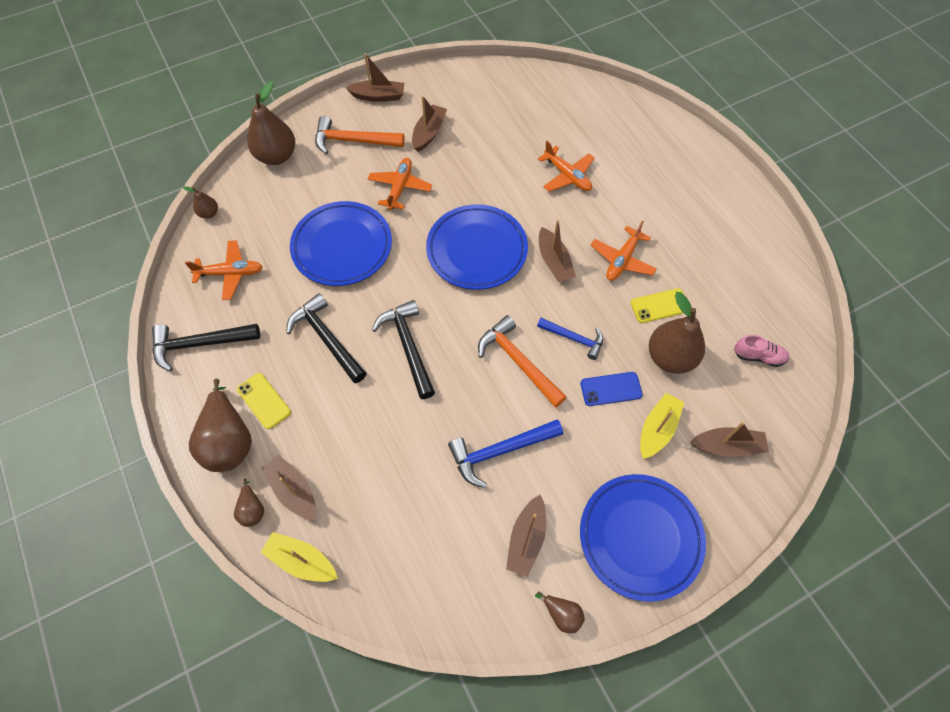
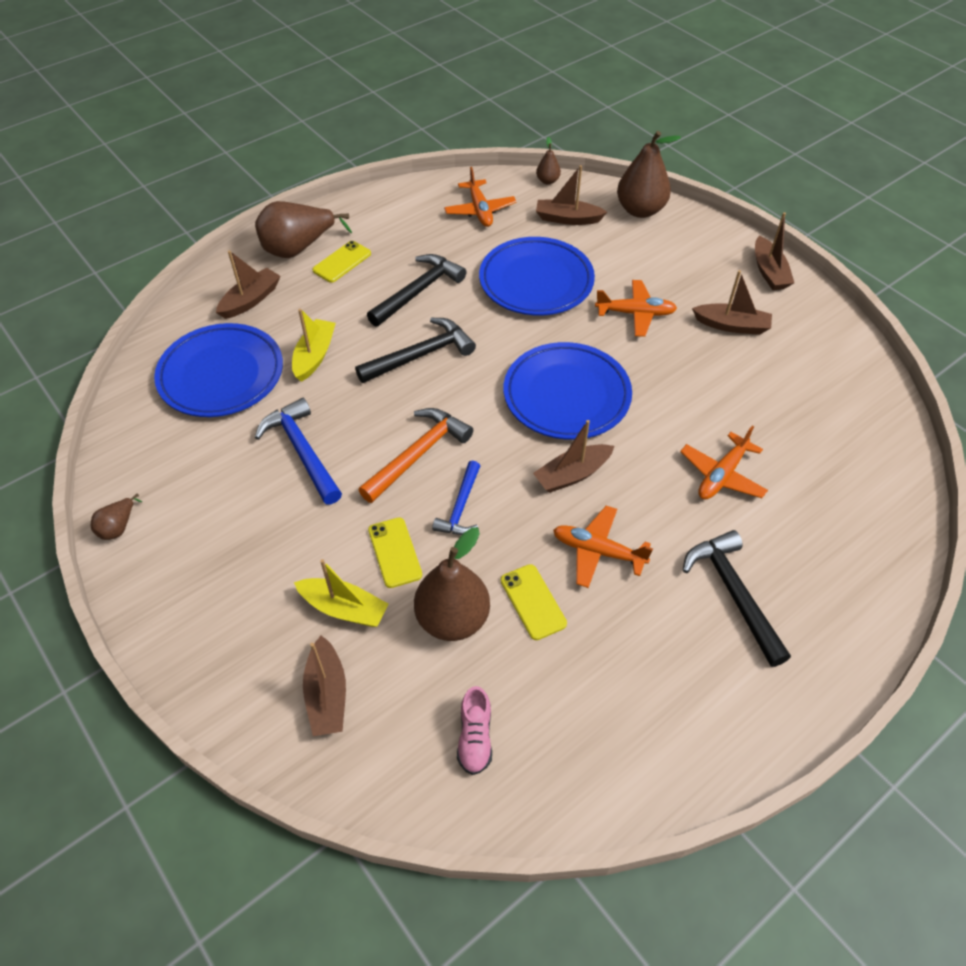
camera: 80 degrees right, 10 degrees down
(200, 344) = (396, 209): black hammer -> black hammer (733, 594)
(252, 509) = (232, 277): brown pear -> none
(301, 560) = (183, 318): yellow boat -> yellow boat (314, 356)
(354, 141) = (688, 264): orange hammer -> none
(526, 539) = (201, 486): brown boat -> brown boat (567, 219)
(611, 389) = (395, 552): blue phone -> yellow phone
(640, 537) = (202, 597): blue plate -> blue plate (221, 375)

